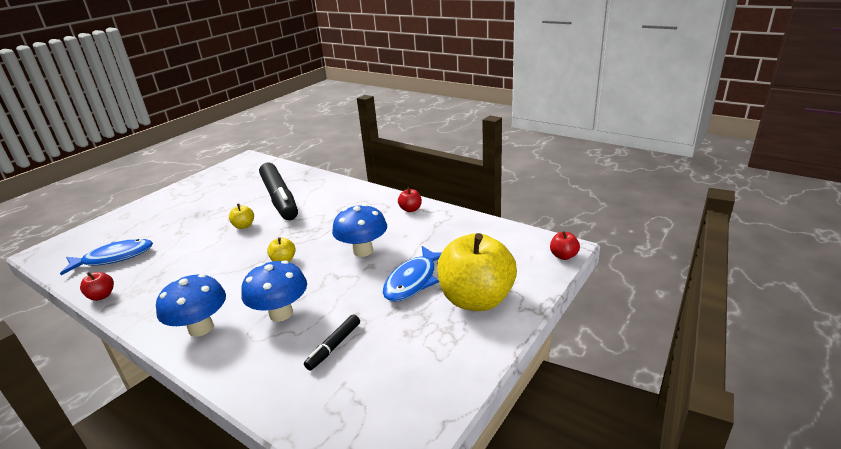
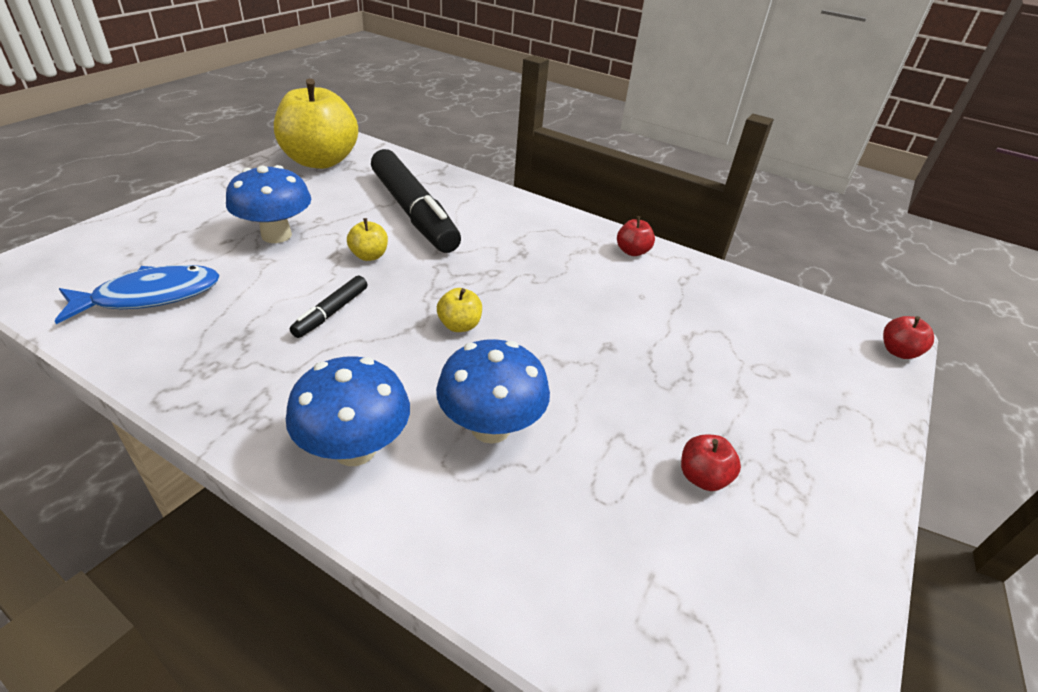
camera: 10 degrees left, 10 degrees up
(102, 296) = (146, 371): red apple -> red apple (702, 477)
(334, 346) = (607, 499): black marker -> black marker (331, 312)
(363, 251) = (586, 318): blue mushroom -> blue mushroom (276, 235)
(413, 281) = (689, 379): blue fish -> none
(476, 299) = (803, 420): yellow apple -> yellow apple (320, 161)

